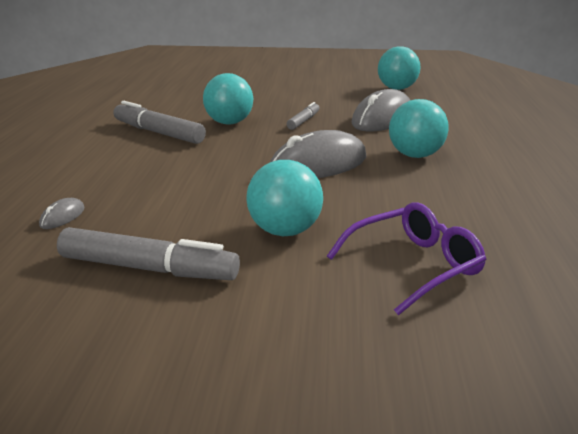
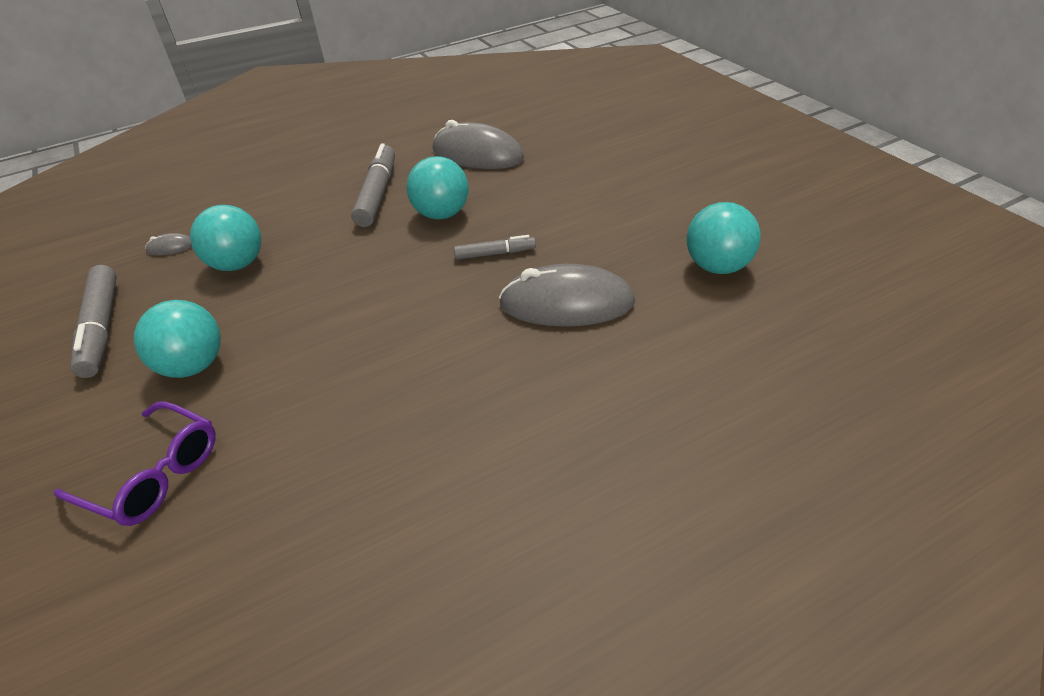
camera: 60 degrees right, 15 degrees up
(318, 165) = (365, 320): grey mouse -> grey mouse (477, 154)
(415, 155) = (451, 378): turquoise ball -> turquoise ball (237, 264)

